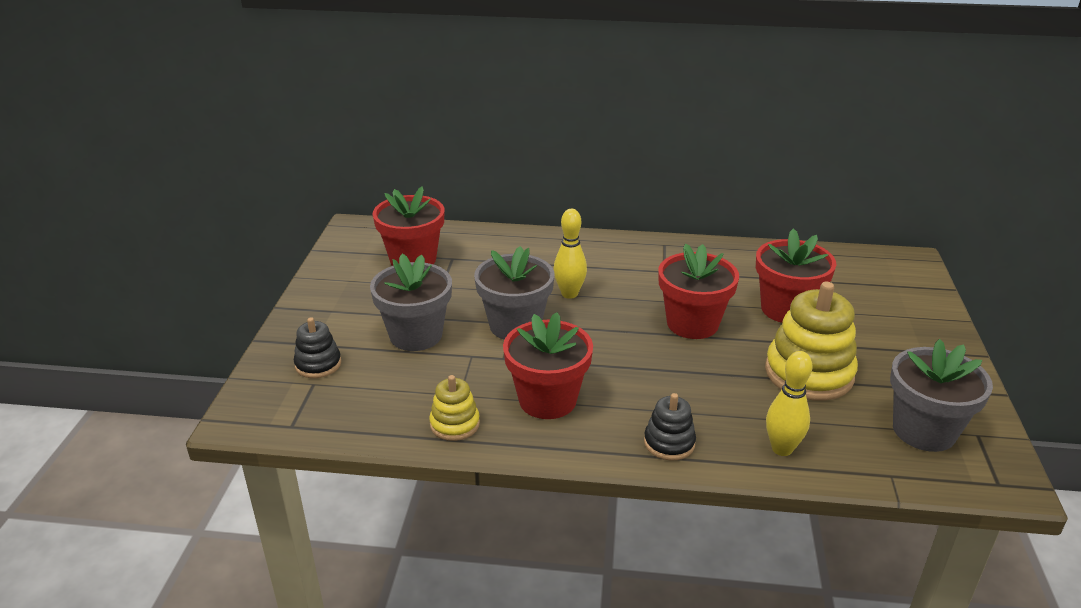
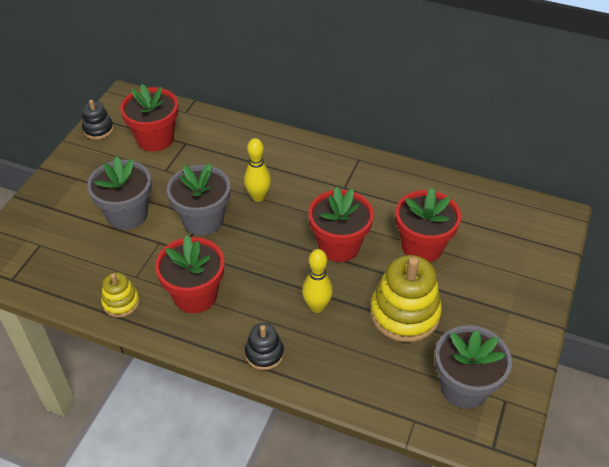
camera: 15 degrees right, 15 degrees up
(318, 364) = (49, 228): black stacking toy -> black stacking toy (98, 129)
(782, 449) = (345, 378): yellow bowling pin -> yellow bowling pin (317, 306)

